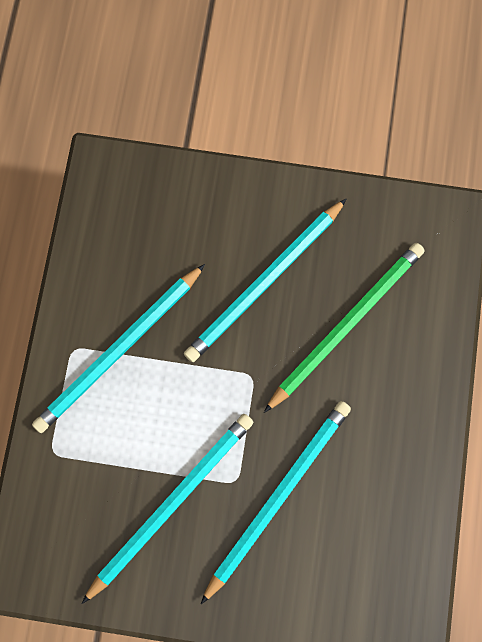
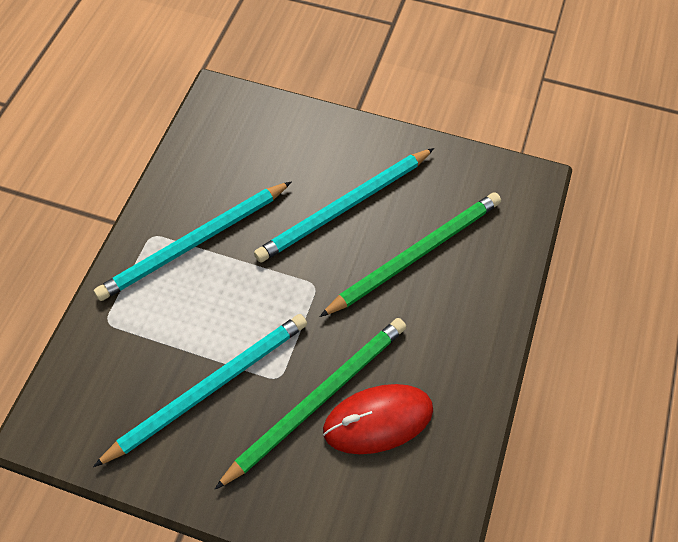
camera: 10 degrees right, 15 degrees down
(278, 496) = (318, 399): turquoise pencil -> green pencil
(339, 506) = (378, 420): none -> red mouse

